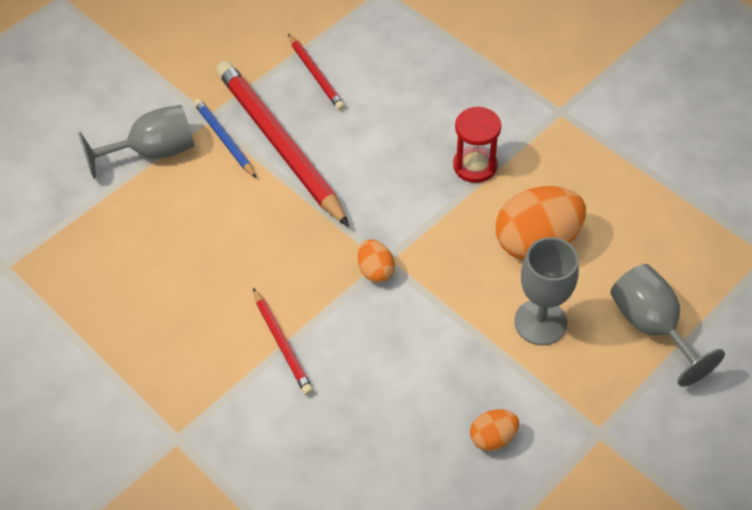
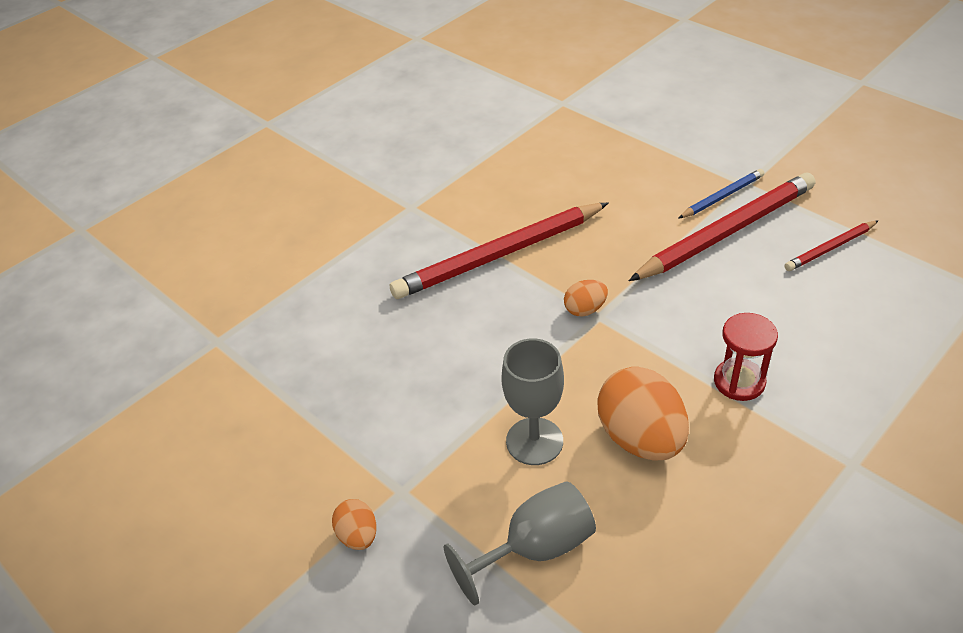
camera: 90 degrees right, 10 degrees down
(153, 152) = (695, 158): grey goblet -> none
(282, 344) = (499, 255): red pencil -> red pencil, size x2.04
(493, 437) = (400, 403): orange egg -> orange egg (358, 535)

